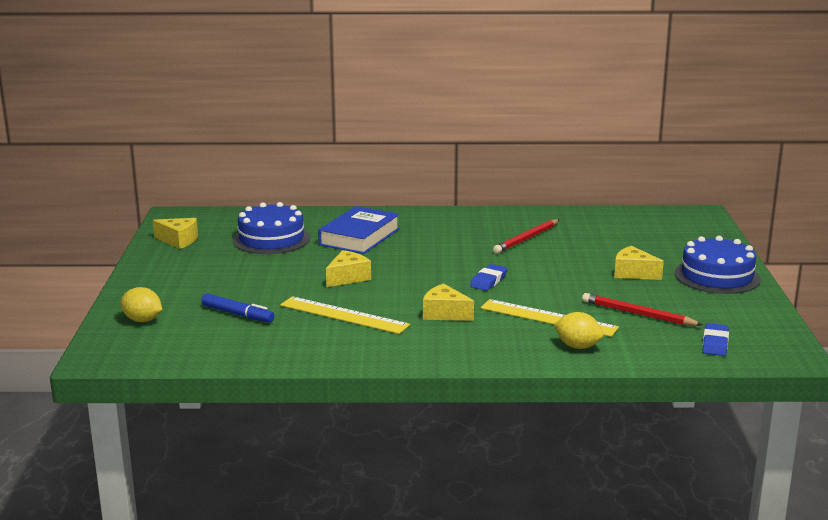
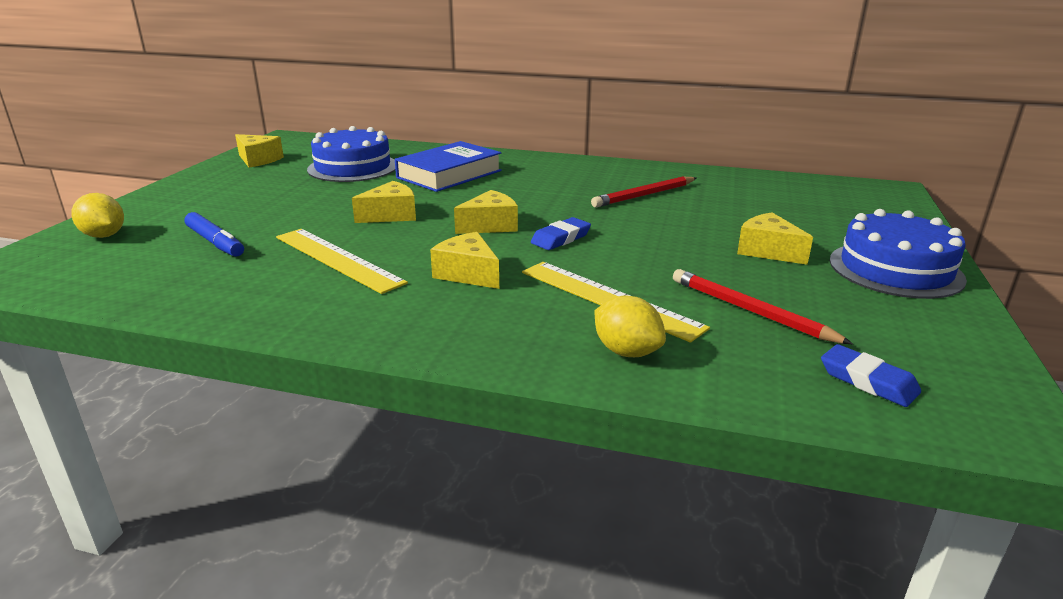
camera: 15 degrees right, 5 degrees up
(430, 277) = (490, 226): none -> yellow cheese
(715, 343) = (868, 381): blue eraser -> blue eraser turned 75 degrees counterclockwise

